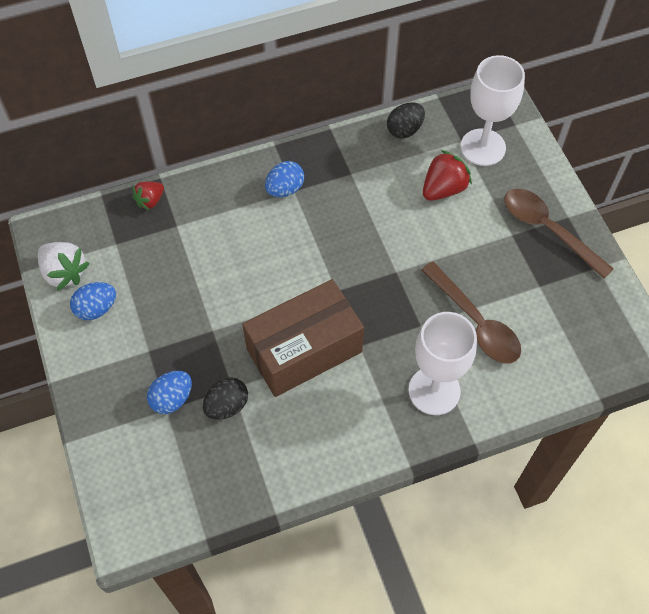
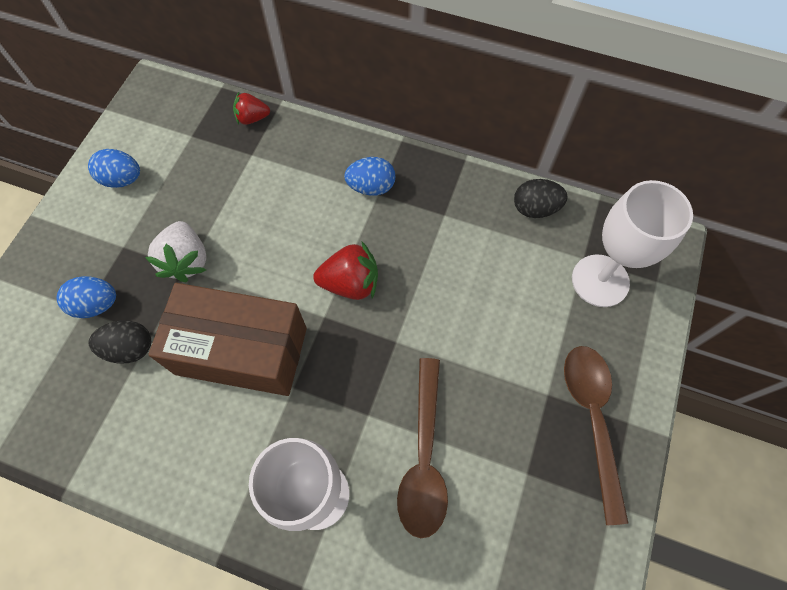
camera: 40 degrees right, 5 degrees up
(64, 273) = (131, 131): white strawberry -> white strawberry (186, 261)
(443, 189) = (520, 294): red strawberry -> red strawberry (350, 283)

